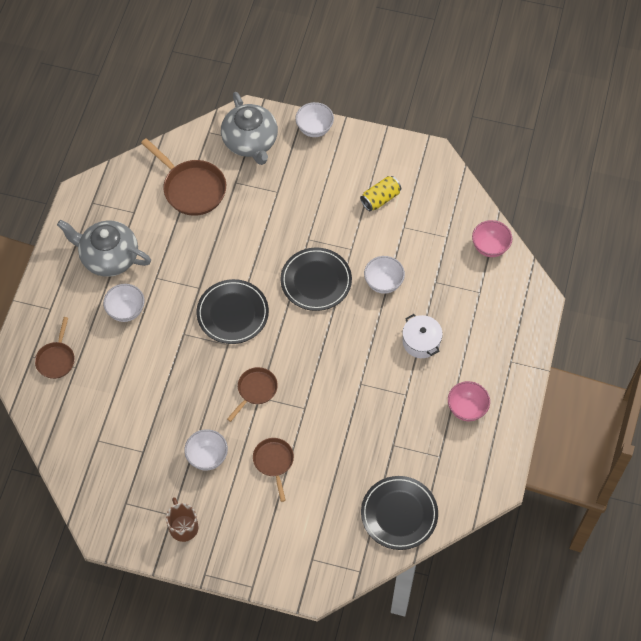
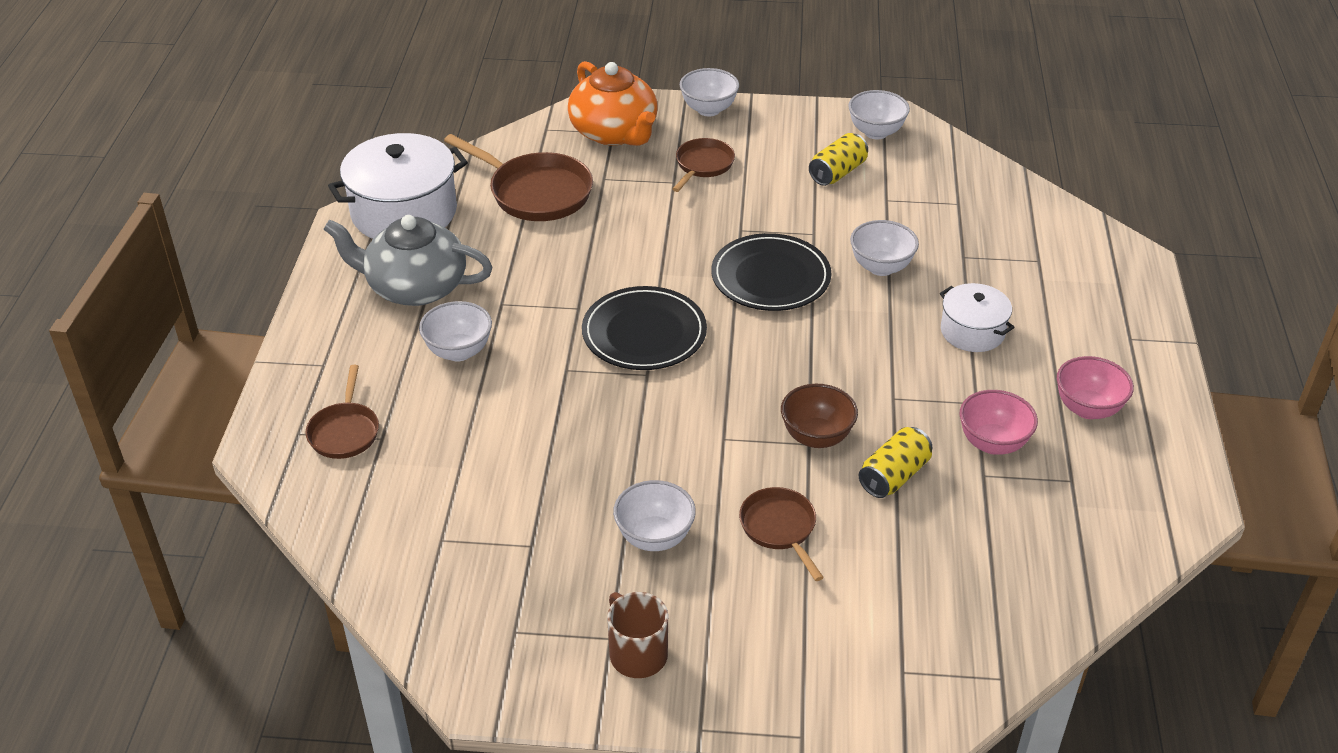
camera: 10 degrees left, 20 degrees down
(110, 194) = (404, 212): none -> white pot
(250, 142) = (614, 133): grey teapot -> orange teapot
(255, 390) = (714, 430): brown pan -> brown pan (703, 165)
(310, 404) = (816, 437): none -> brown bowl
(344, 437) = (894, 476): none -> yellow can
(399, 514) = (1037, 575): black plate -> none
(415, 166) = (876, 132): none -> white bowl
(490, 247) = (1030, 207): pink bowl -> pink bowl (992, 443)

